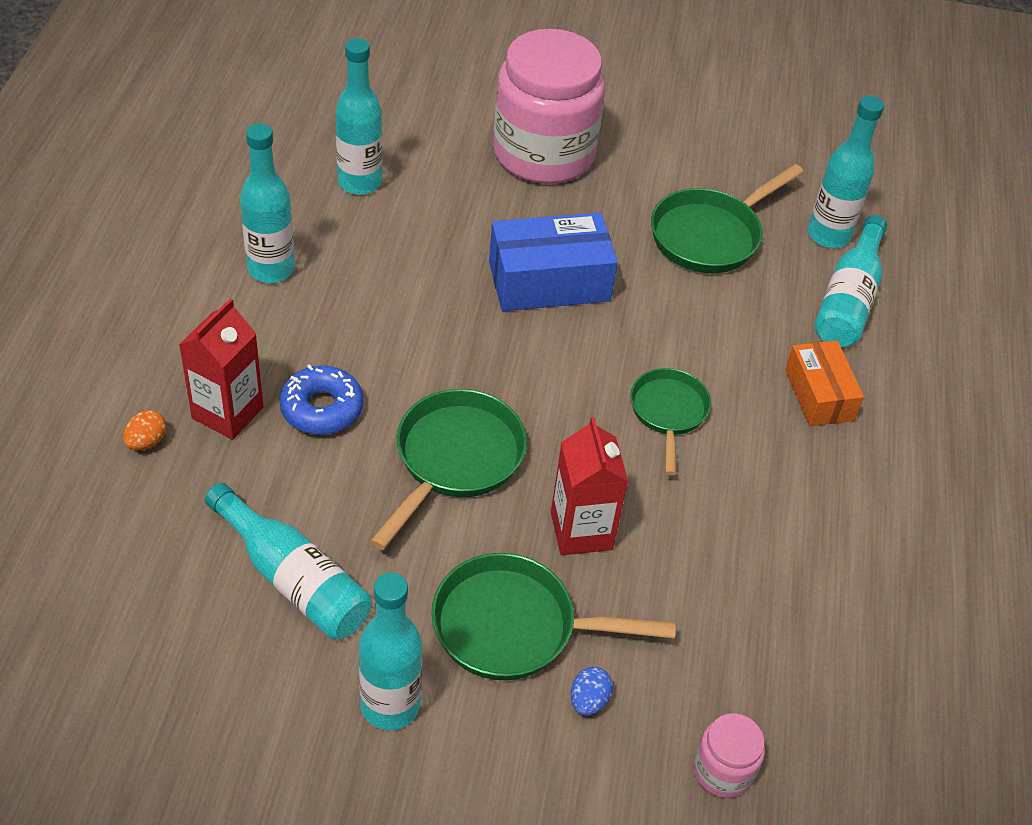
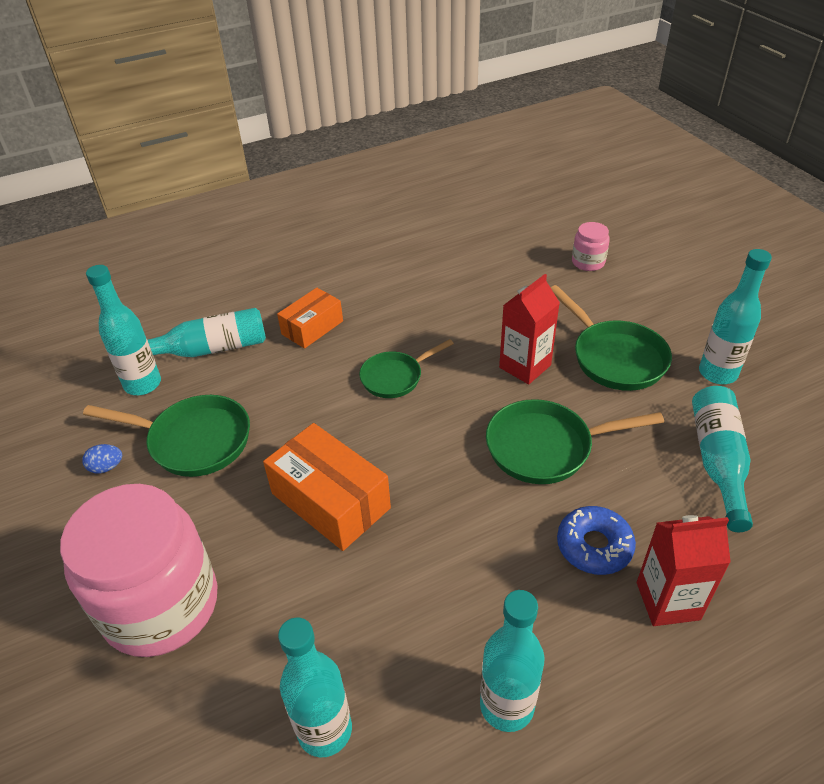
camera: 120 degrees left, 5 degrees down
(147, 442) = (753, 630): orange egg -> none
(549, 281) = (330, 500): blue box -> orange box
(588, 701) = (615, 313): blue egg -> blue egg (106, 467)

